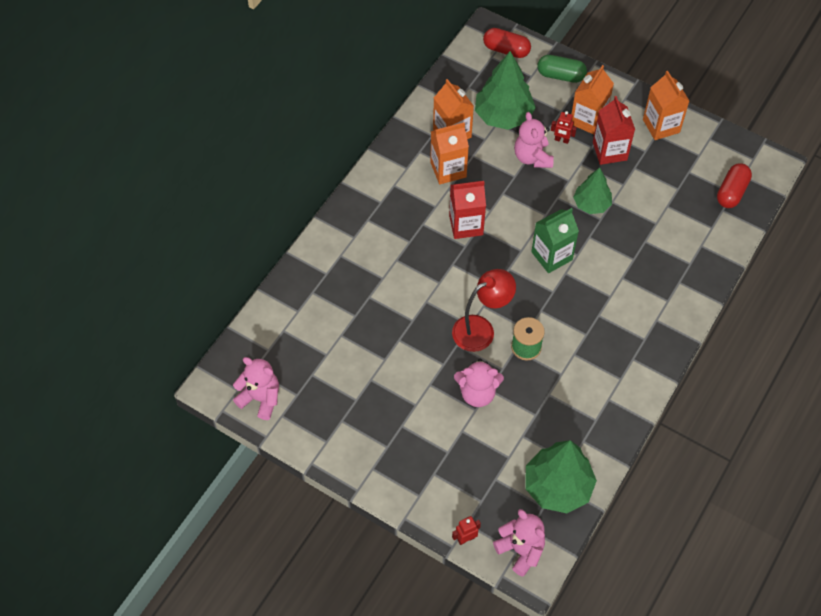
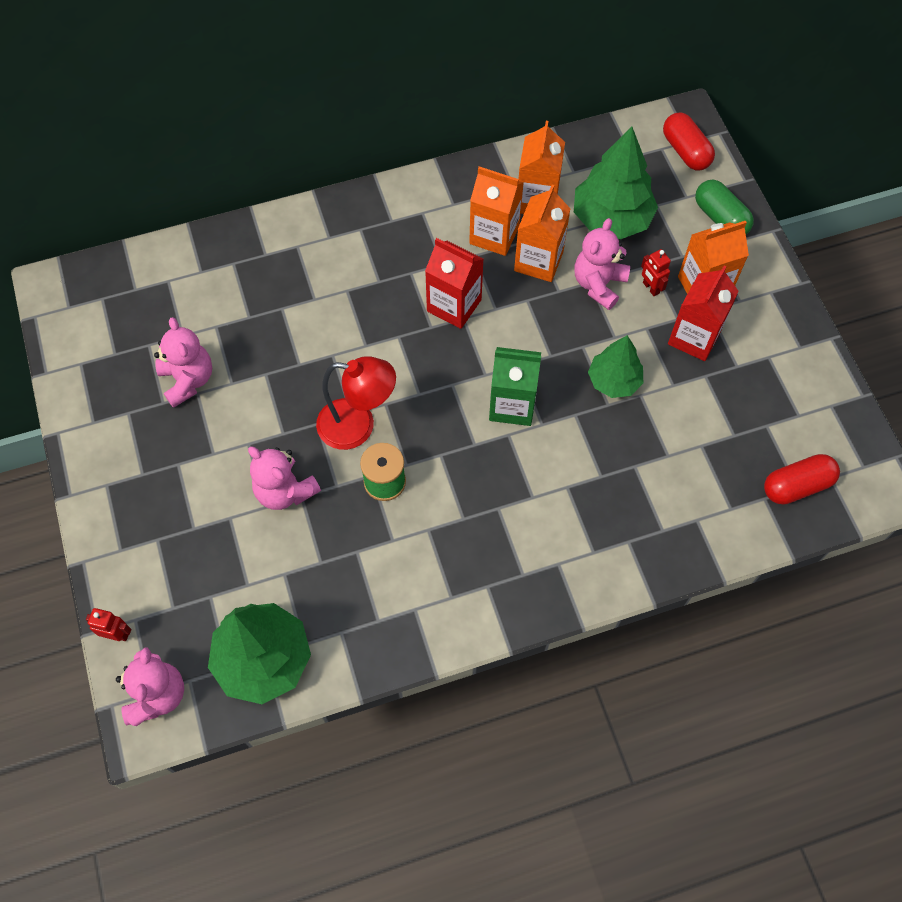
camera: 40 degrees right, 5 degrees up
(260, 398) = (79, 331): pink teddy bear -> pink teddy bear (188, 380)
(661, 126) = (784, 351): orange carton -> orange carton (538, 261)

